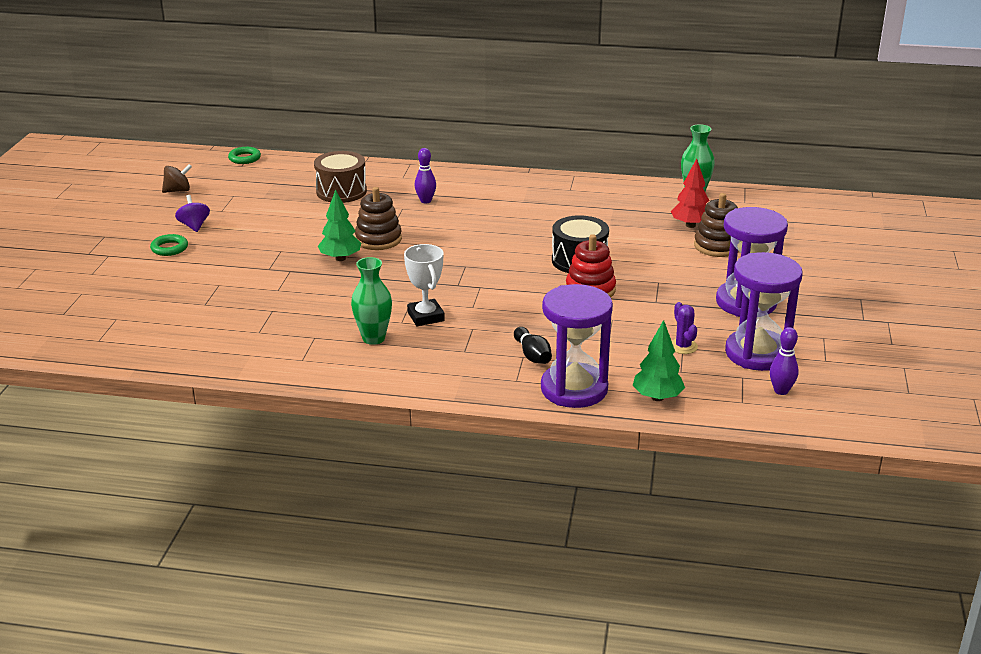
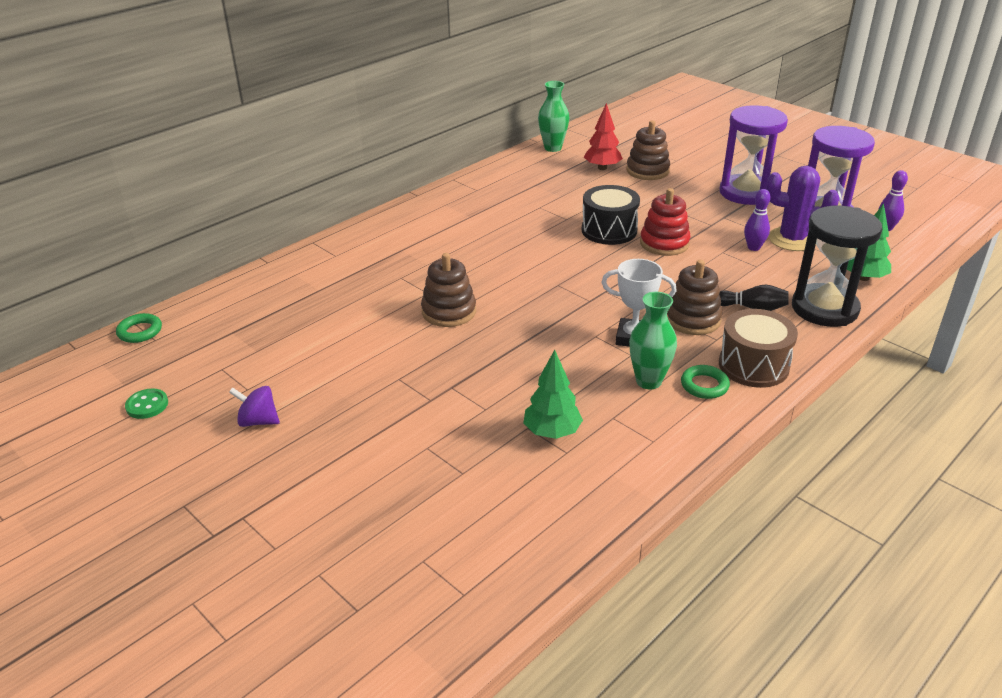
camera: 55 degrees left, 5 degrees up
(169, 248) = (290, 458): green ring -> green ring (704, 385)
(178, 190) = (147, 405): brown spinning top -> green button
(340, 258) = (462, 346): green tree -> green tree (552, 432)
(341, 191) = (315, 298): brown drum -> brown drum (753, 365)
(425, 201) = (403, 260): purple bowling pin -> purple bowling pin (753, 247)
(481, 333) = (692, 319): none -> brown stacking toy
(574, 389) = (824, 308): purple hourglass -> black hourglass
(683, 346) = (792, 239): purple cactus -> purple cactus, size x1.82

